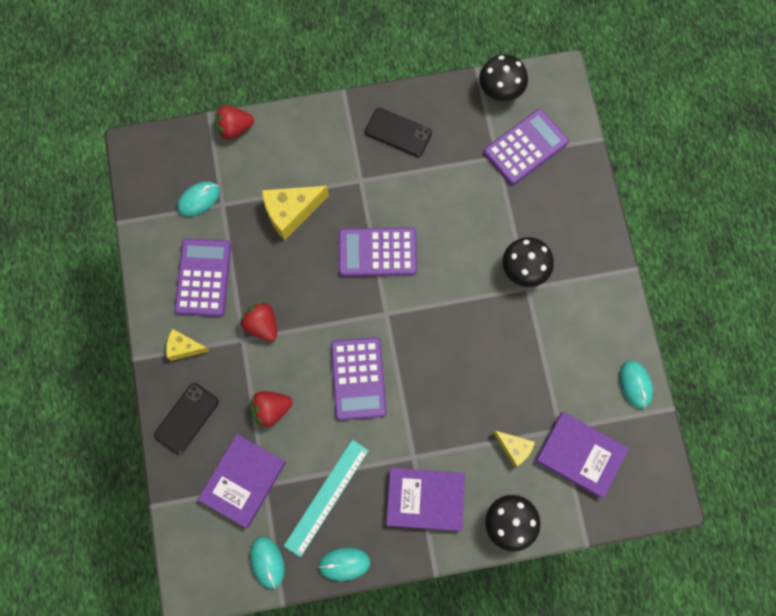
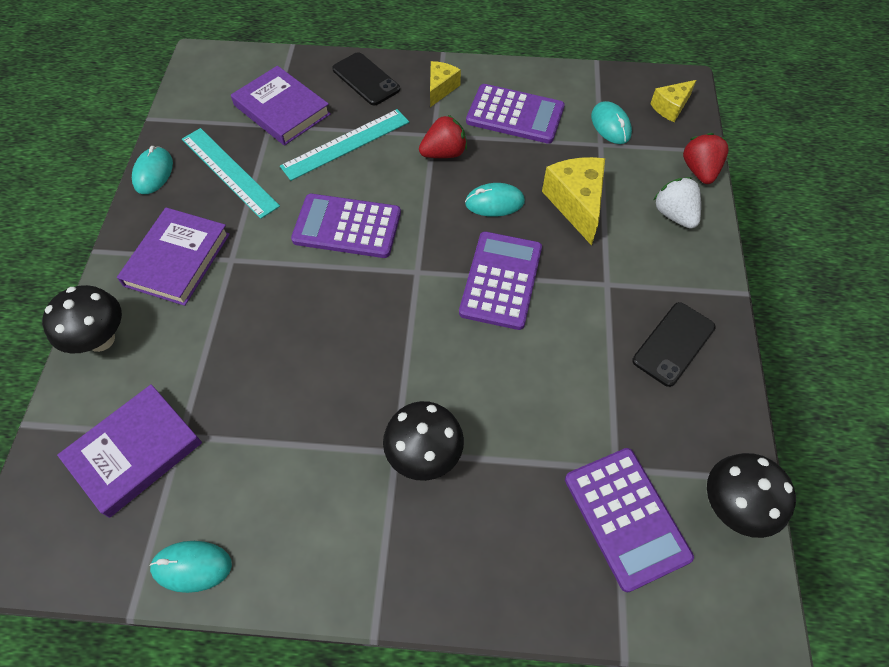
camera: 105 degrees right, 15 degrees down
(267, 562) = (192, 114): turquoise mouse -> turquoise mouse (494, 202)
(271, 409) = (345, 144): red strawberry -> turquoise ruler
(284, 142) = (674, 215): none -> white strawberry
(514, 448) = (185, 371): yellow cheese -> yellow cheese (670, 107)

